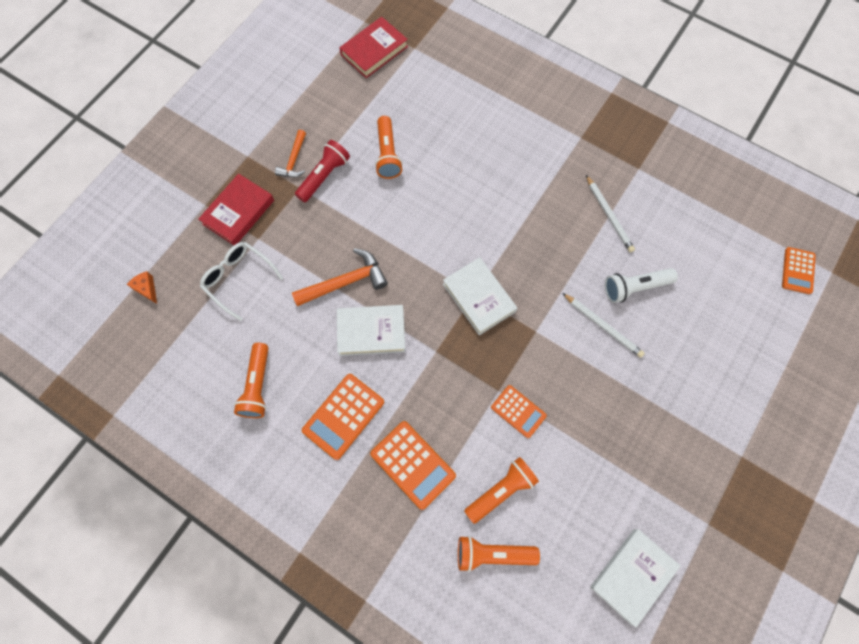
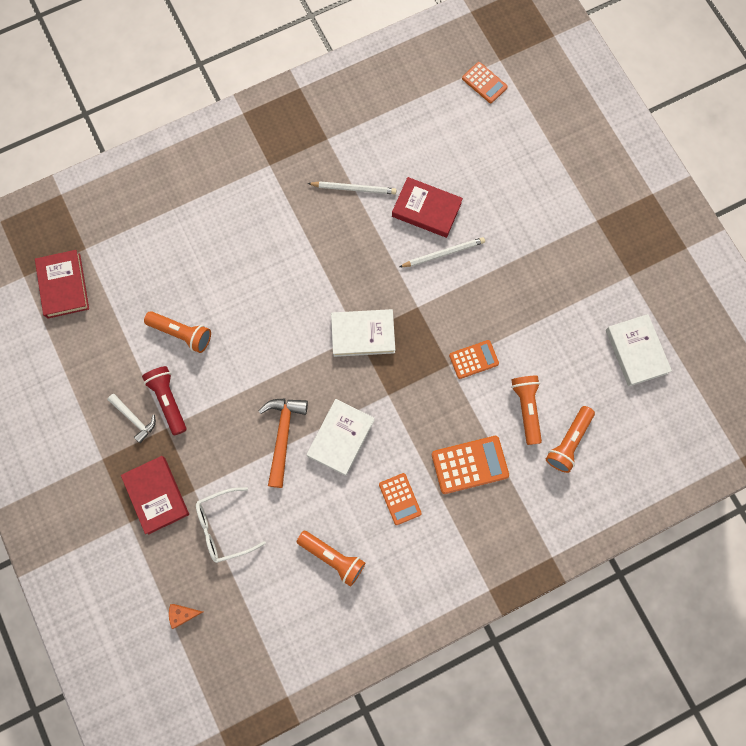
camera: 60 degrees left, 5 degrees up
(294, 160) = (134, 419): orange hammer -> white hammer
(343, 416) = (400, 499): orange calculator -> orange calculator, size x0.65
(634, 287) = (426, 209): white flashlight -> red book

